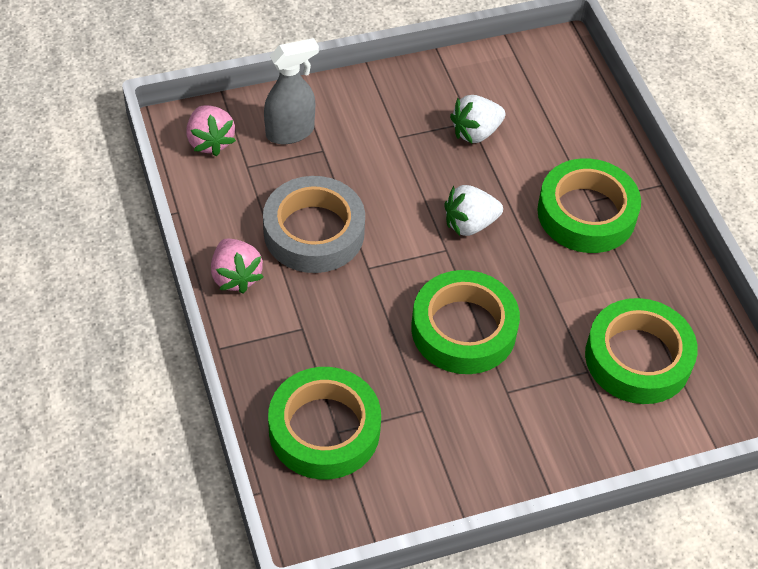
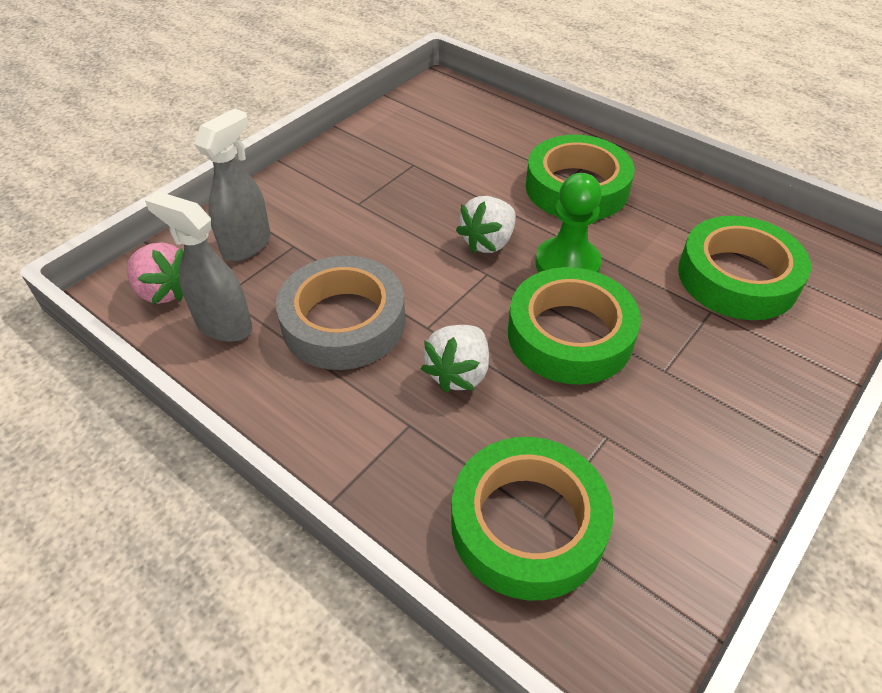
camera: 30 degrees left, 5 degrees down
(233, 190) = (223, 325): none -> grey spray bottle
(235, 276) = (291, 410): pink strawberry -> none
(476, 132) = (425, 170): white strawberry -> white strawberry (458, 373)
(514, 275) = (567, 264): none -> green pawn

